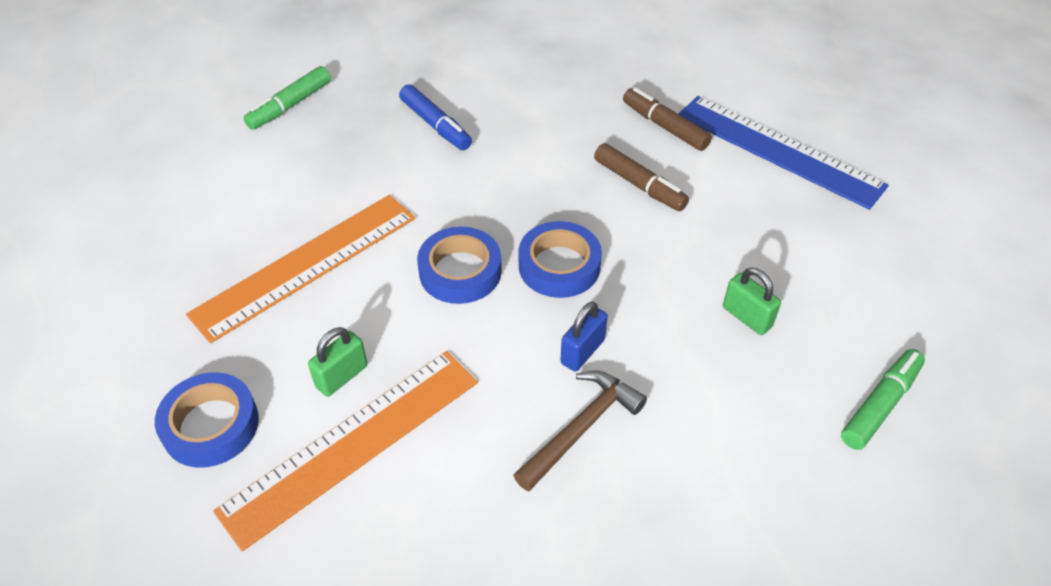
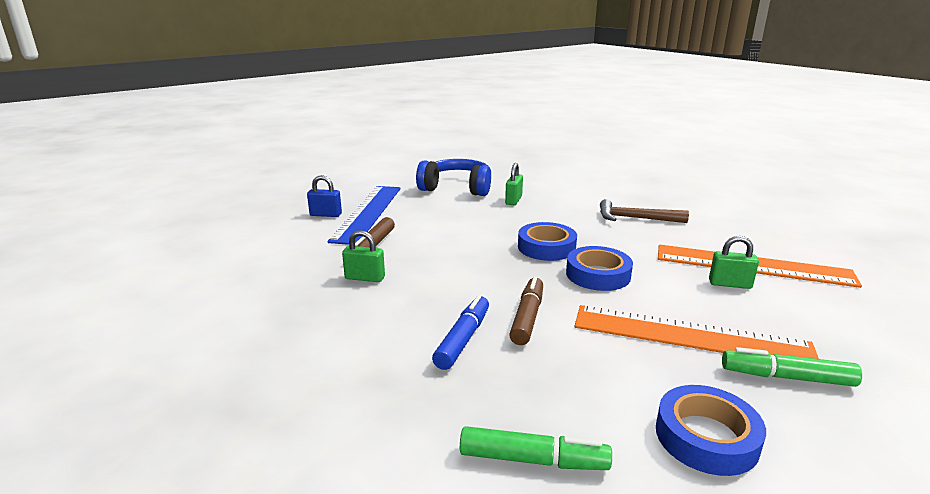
camera: 120 degrees left, 25 degrees down
(211, 425) = (840, 313): blue tape -> blue tape (706, 437)
(582, 351) = (594, 228): blue padlock -> blue padlock (326, 215)
(591, 102) = (365, 278): none -> green padlock
(639, 185) = (444, 242): brown marker -> brown marker (527, 317)
(842, 274) = (457, 188): none -> blue headphones
(880, 405) = (525, 175): green marker -> green marker (787, 377)

